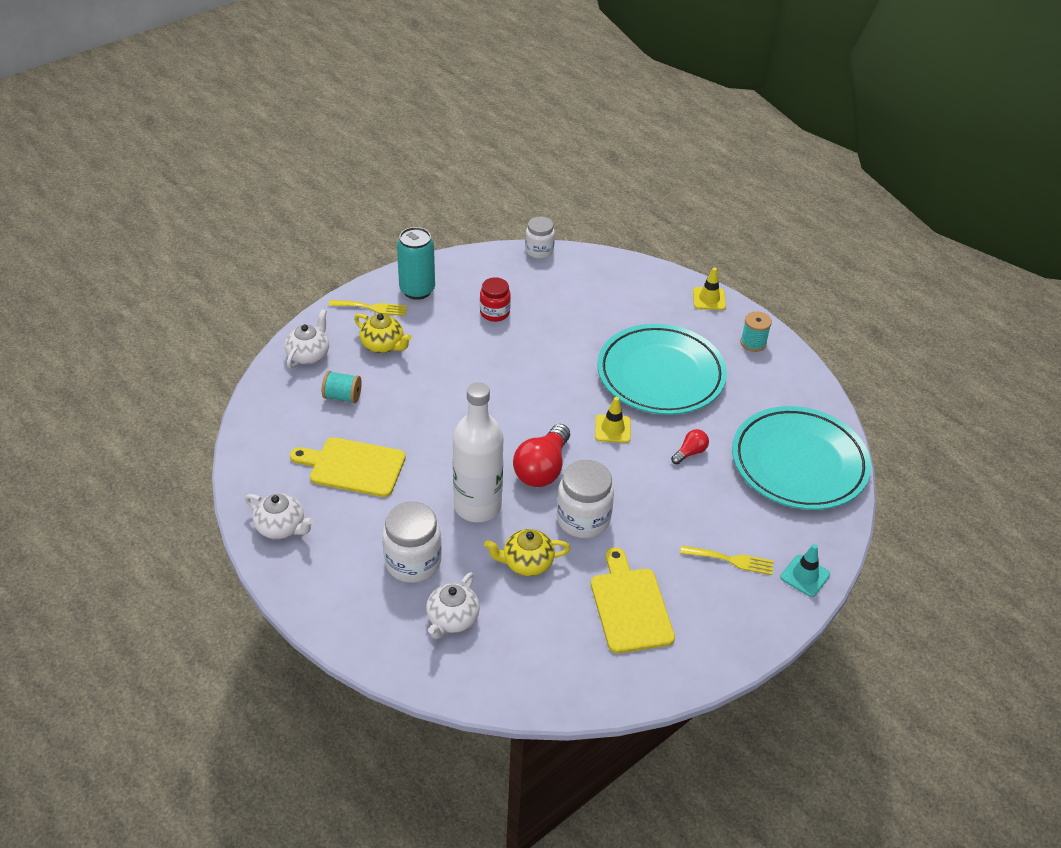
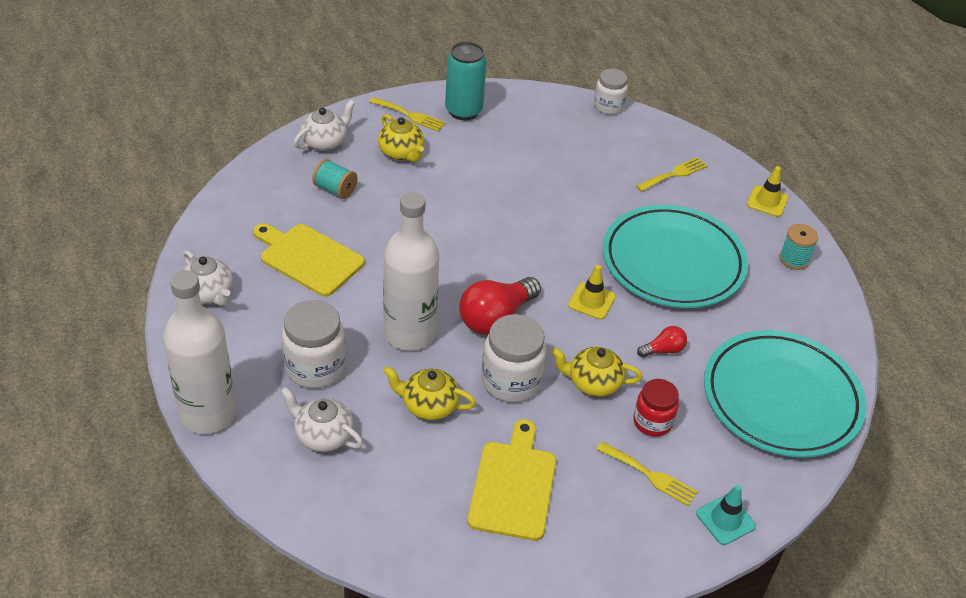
camera: 20 degrees right, 0 degrees up
(342, 635) = (208, 414): none -> white bottle
(452, 619) = (323, 436): white teapot -> white teapot turned 75 degrees clockwise
(494, 313) = (530, 153): red jar -> red jar (652, 422)
(623, 297) = (674, 174): none -> yellow fork
(649, 499) = (593, 383): none -> yellow teapot

